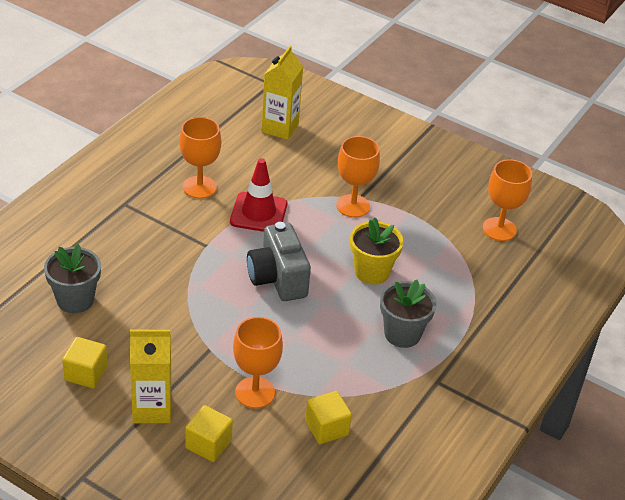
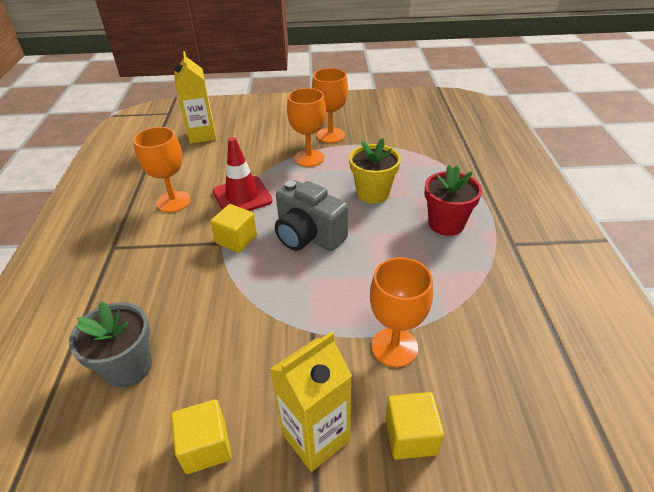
camera: 30 degrees left, 0 degrees up
(326, 428) = (488, 338): yellow cube -> yellow cube (236, 239)
(402, 334) = (446, 224): grey flower pot -> red flower pot
(499, 229) = (419, 127): orange goblet -> orange goblet (330, 135)

